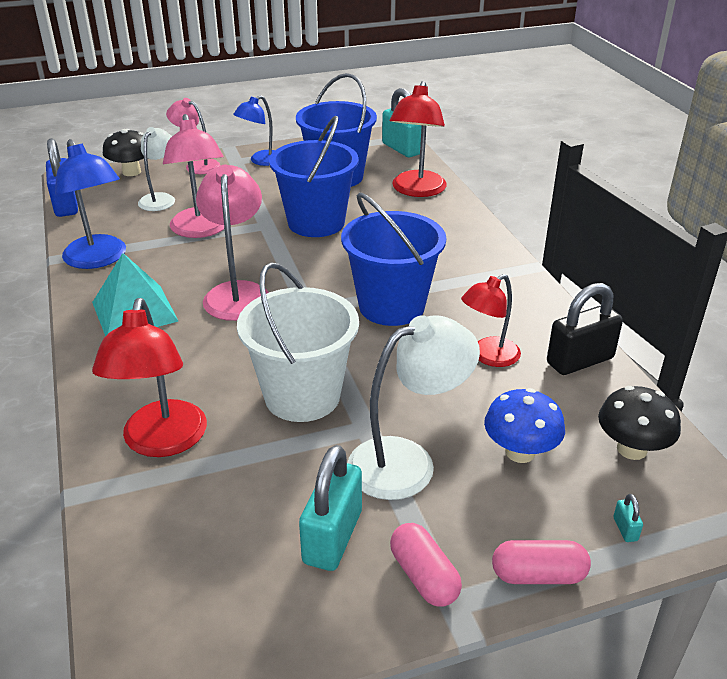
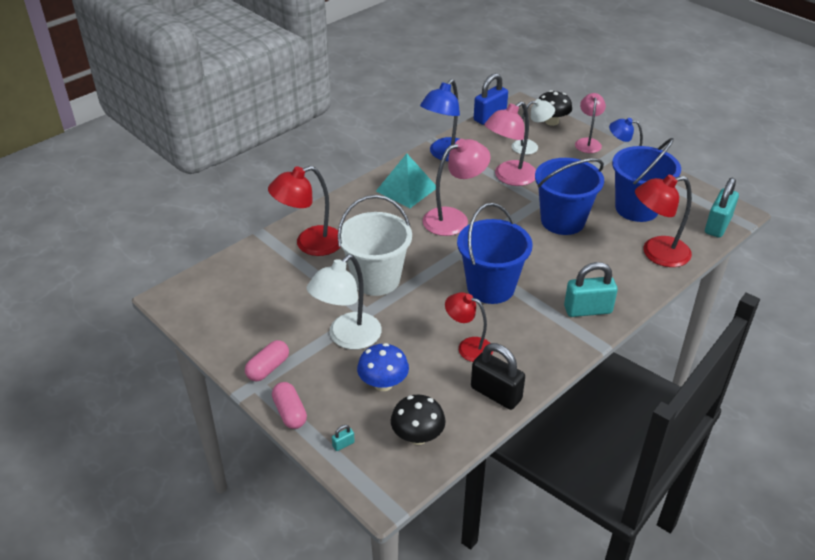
camera: 65 degrees right, 5 degrees up
(333, 537) = (277, 327): turquoise padlock -> turquoise padlock (587, 310)
(407, 461) = (347, 338): white lamp -> white lamp turned 90 degrees clockwise

